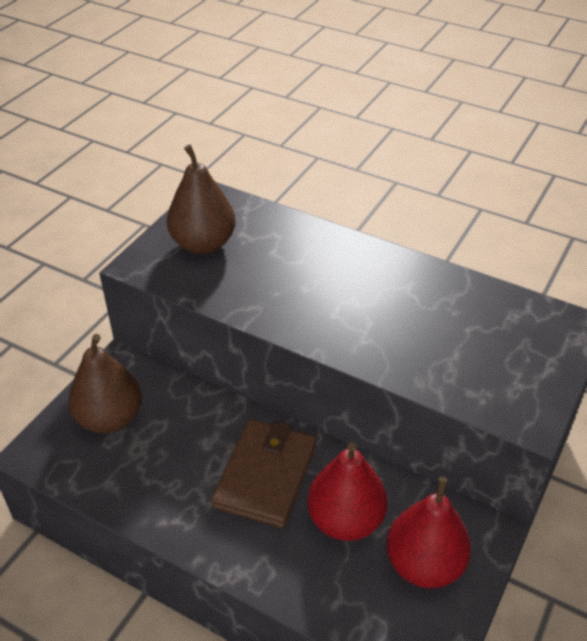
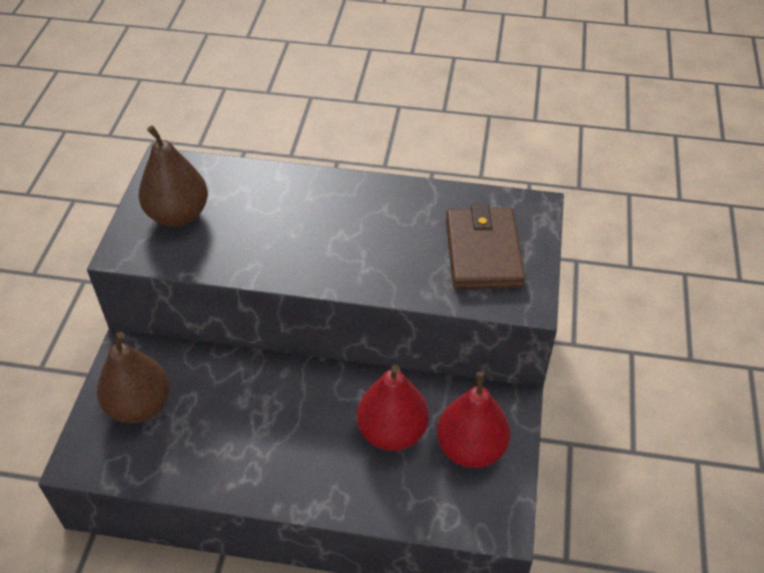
camera: 20 degrees left, 5 degrees up
(266, 475) = (308, 414): brown wallet -> brown wallet (483, 252)

